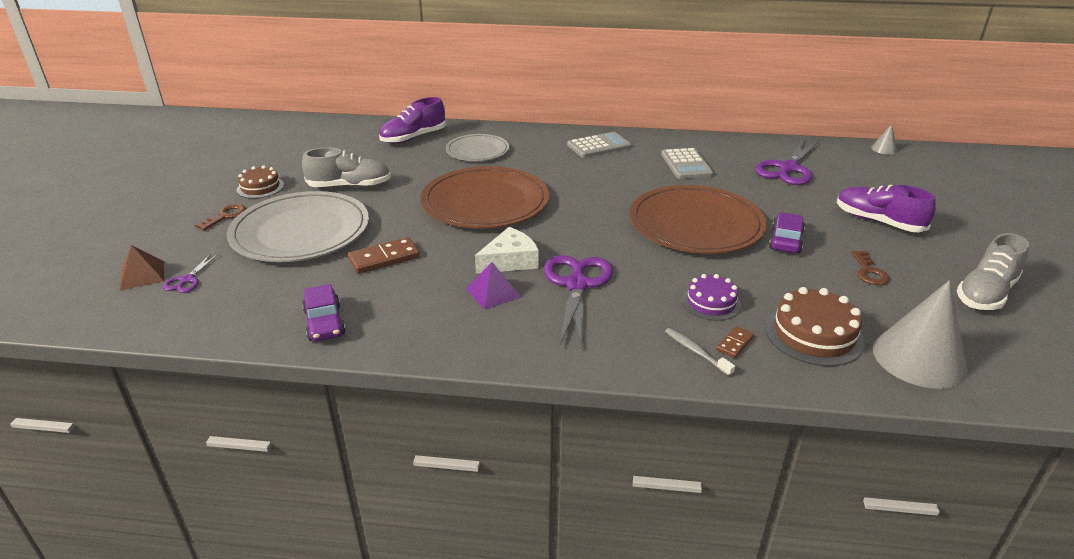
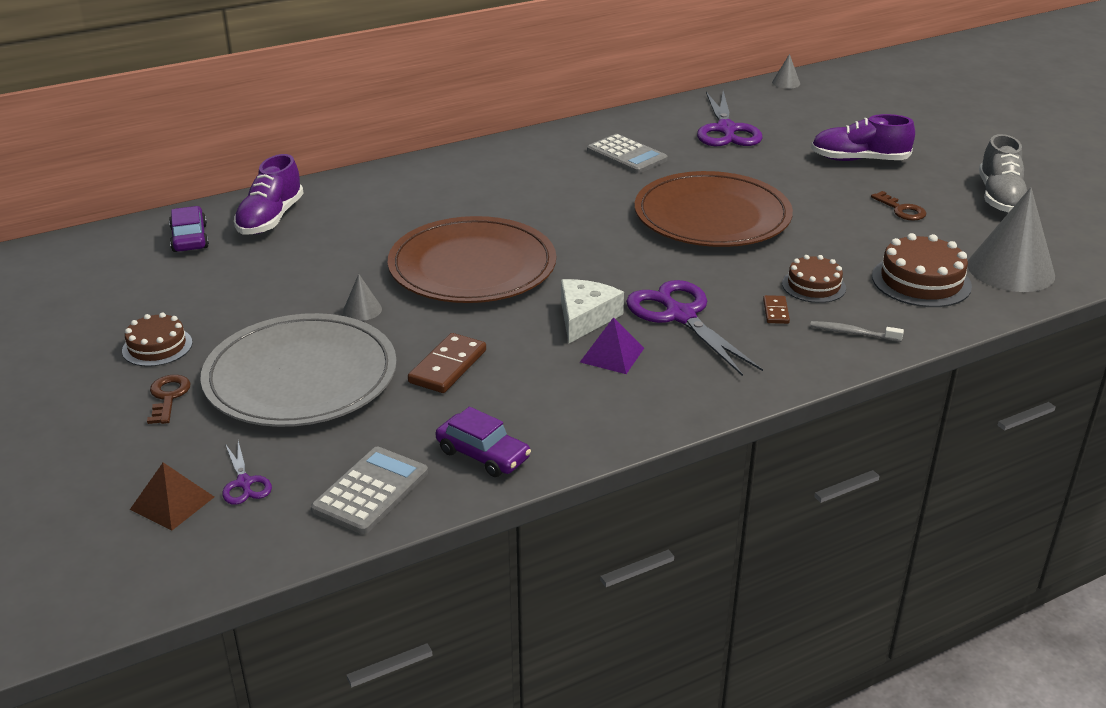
camera: 35 degrees left, 0 degrees up
(349, 186) = (279, 304): grey shoe -> none
(387, 205) = (362, 310): none -> grey cone
(477, 150) = (376, 210): grey plate -> none
(598, 146) = (509, 162): grey calculator -> grey calculator (370, 491)
(711, 302) = (813, 286): purple cake -> brown cake
(734, 343) = (873, 313): brown domino -> brown domino (775, 311)
(786, 240) = (806, 204): purple car -> purple car (190, 238)

